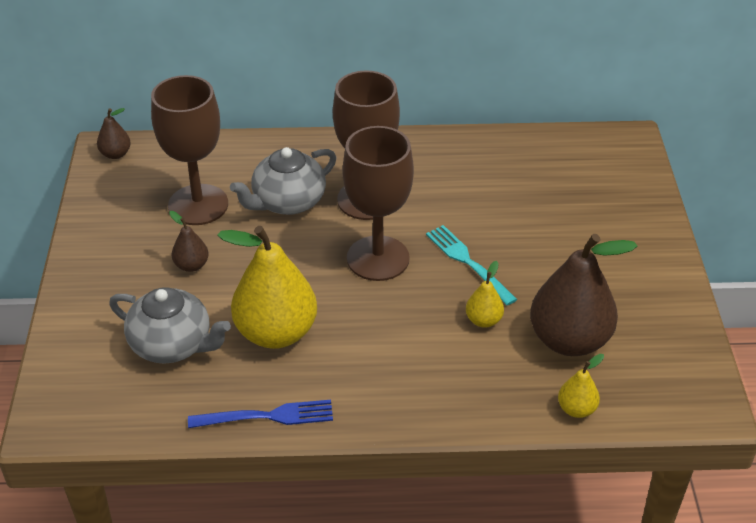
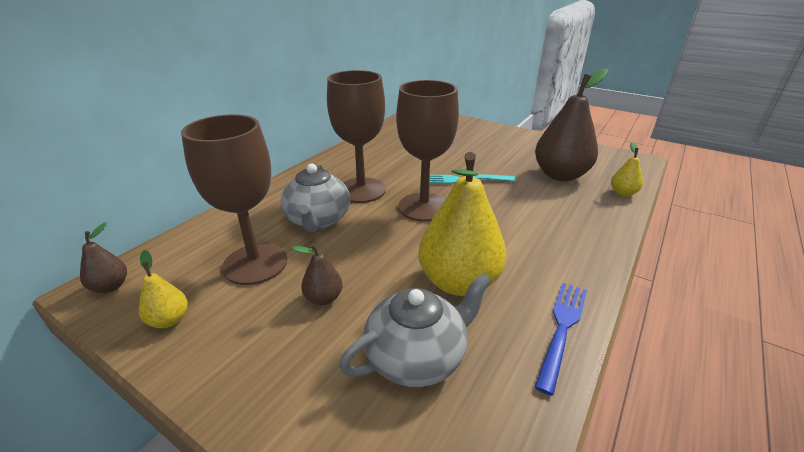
camera: 55 degrees left, 10 degrees down
(483, 320) = (521, 193): yellow pear -> yellow pear (169, 320)

